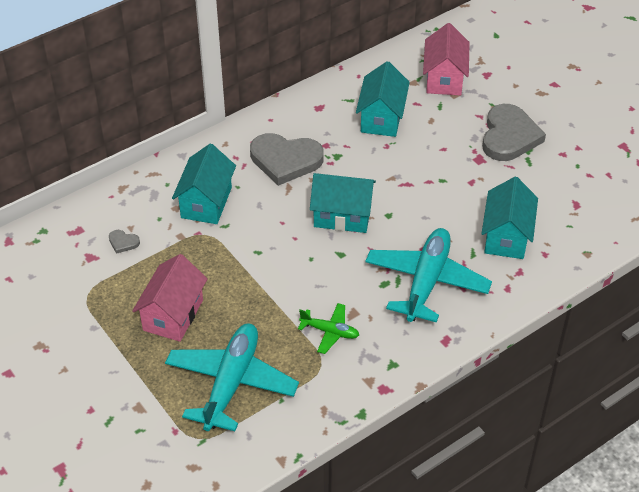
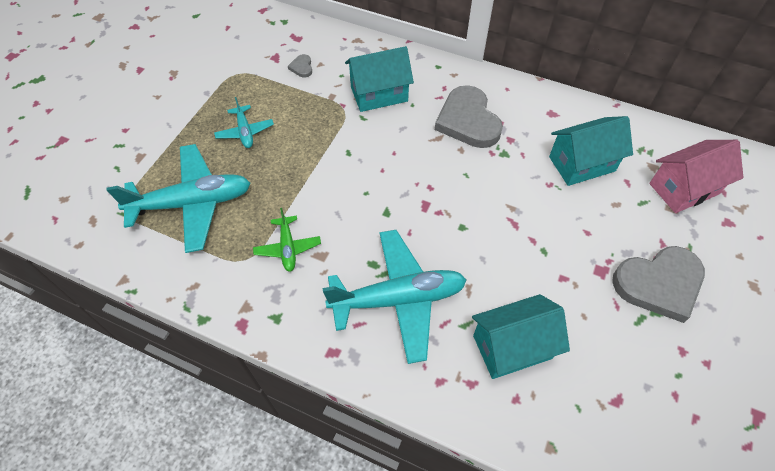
camera: 60 degrees right, 10 degrees up
(173, 315) = (245, 131): pink house -> turquoise plane
(342, 216) = (433, 192): turquoise house -> none

